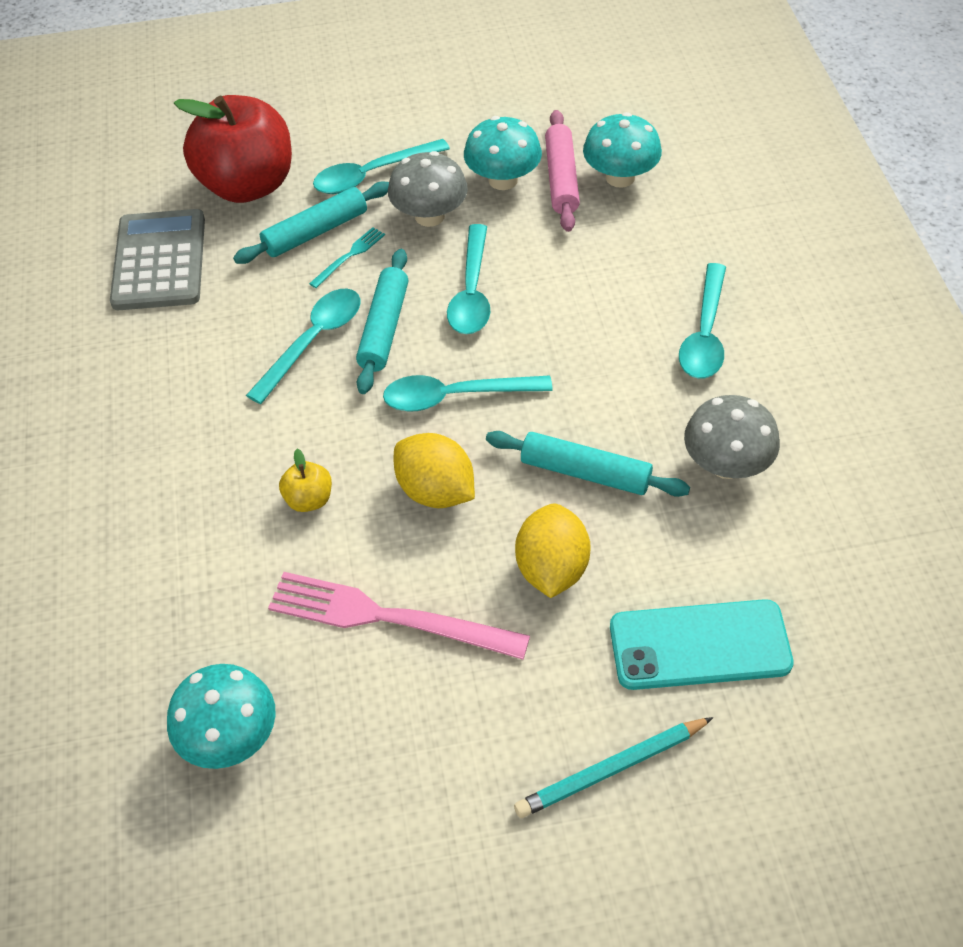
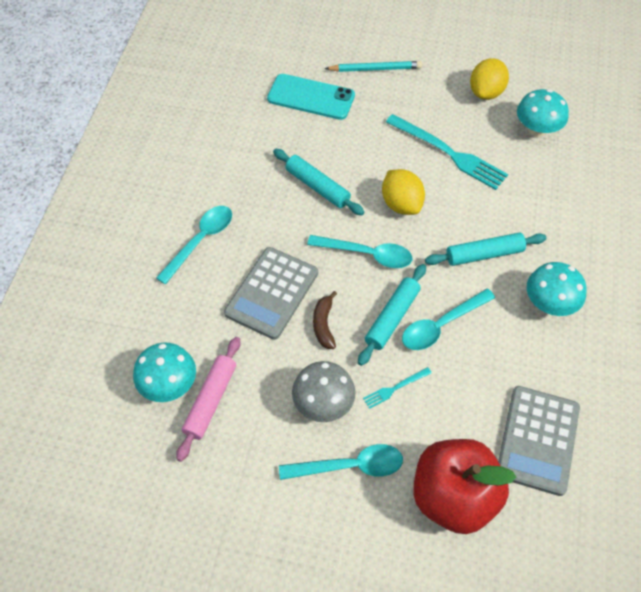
camera: 160 degrees left, 5 degrees up
(309, 499) = (472, 223): yellow apple -> none
(315, 232) = (412, 422): turquoise rolling pin -> turquoise rolling pin (484, 254)
(388, 617) = (449, 153): pink fork -> turquoise fork
(471, 292) = (324, 324): turquoise spoon -> brown banana
(503, 180) = (253, 417): turquoise mushroom -> turquoise mushroom (549, 303)
(552, 569) = (360, 148): yellow lemon -> yellow lemon (486, 92)
(561, 304) = (272, 293): none -> grey calculator
(726, 464) = (243, 166): grey mushroom -> none

